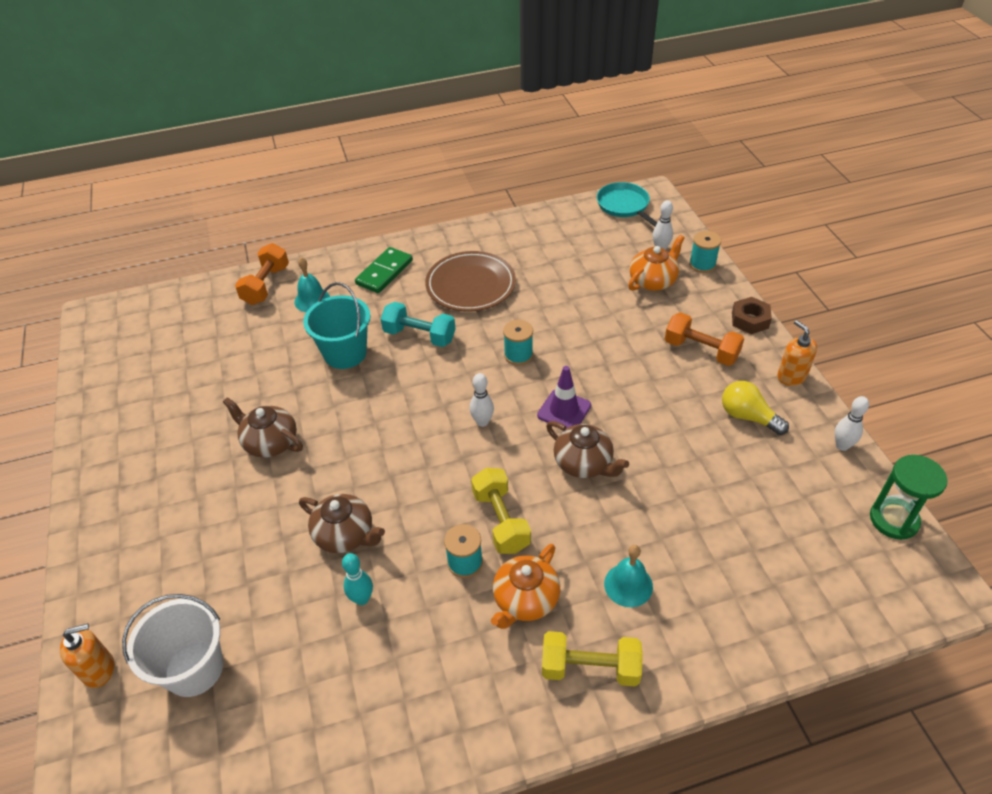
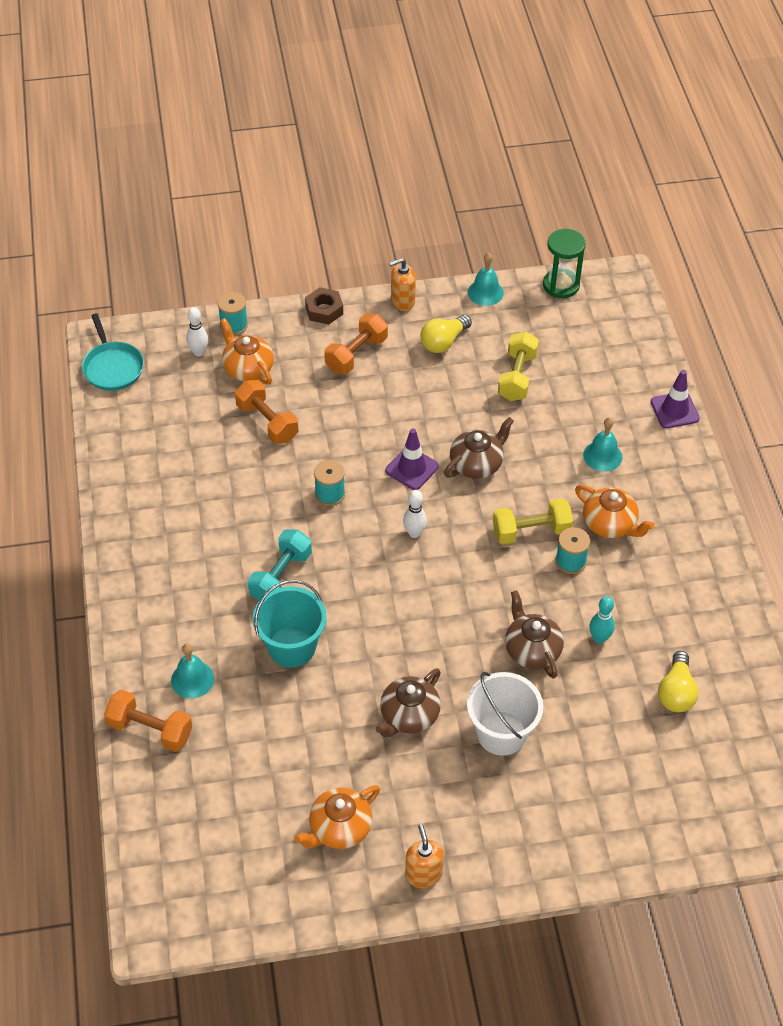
camera: 85 degrees left, 5 degrees up
(99, 669) = (653, 841): orange soap dispenser -> orange soap dispenser (423, 874)
(160, 408) = (339, 828): none -> orange teapot
(194, 668) = (656, 764): white bucket -> white bucket (501, 733)
(288, 686) = (676, 692): none -> yellow light bulb
(345, 535) = (532, 649): brown teapot -> brown teapot turned 60 degrees counterclockwise
(384, 272) = (162, 604): green domino -> none
(470, 285) = (210, 523): brown plate -> none
(590, 668) = (671, 492): yellow dumbbell -> yellow dumbbell (517, 377)
(593, 302) = (267, 422): none -> orange dumbbell
(624, 205) = (112, 367): turquoise pan -> turquoise pan turned 90 degrees counterclockwise
(730, 667) = (674, 410): none -> purple traffic cone
(842, 446) = (485, 292): white bowling pin -> turquoise bell

